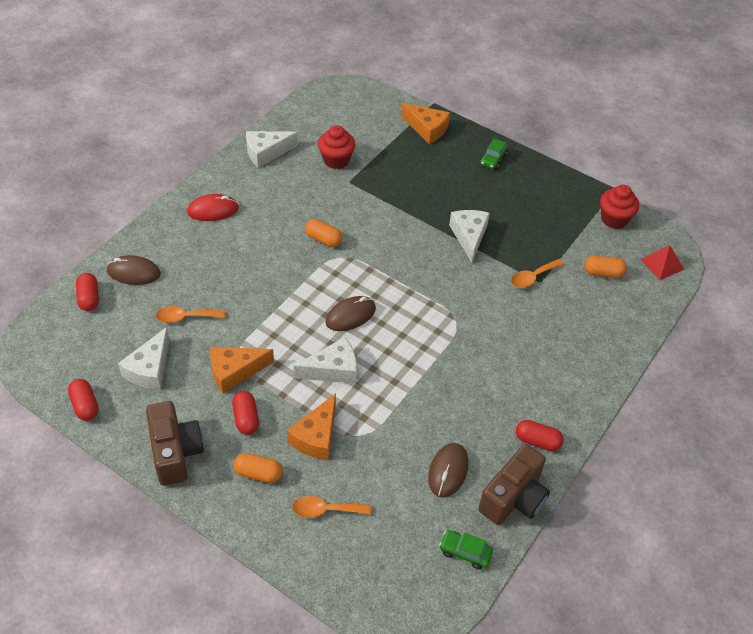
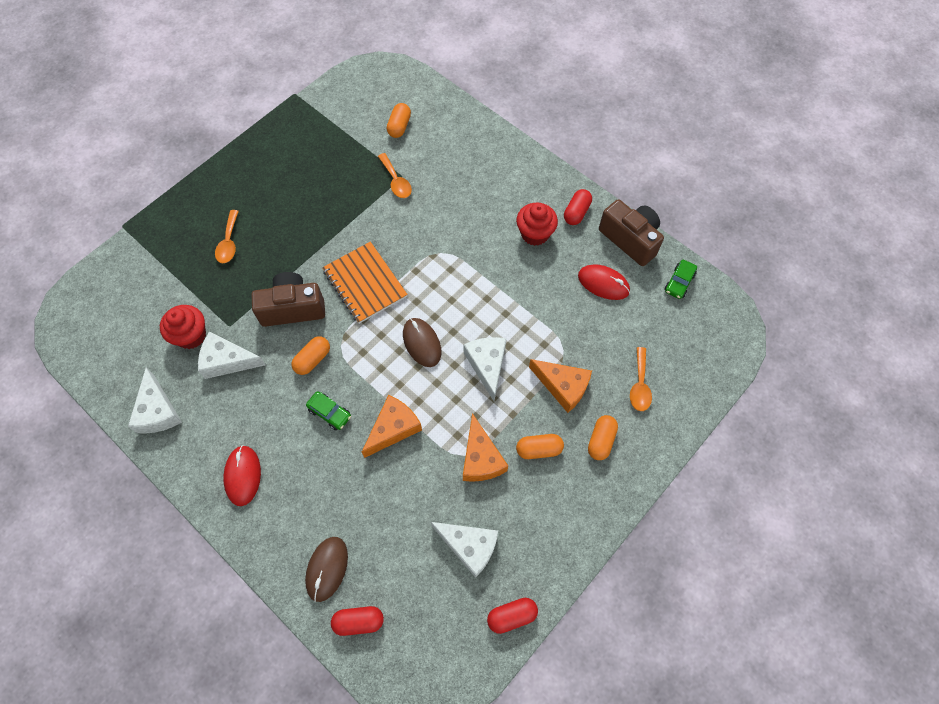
camera: 80 degrees left, 15 degrees up
(175, 452) = (574, 518): brown camera -> brown camera (292, 308)
(185, 317) = (402, 508): orange spoon -> orange spoon (229, 242)
(246, 418) = (539, 449): red capsule -> orange capsule
(408, 266) = (364, 283): none -> orange notebook
(427, 129) = (163, 238): orange cheese -> orange cheese (393, 428)
(448, 471) = (603, 283): brown mouse -> red mouse
(469, 236) = (334, 224): white cheese -> white cheese (227, 361)
(493, 159) = (229, 185): green car -> green car (330, 413)
(614, 219) = (334, 103): red cupcake -> red cupcake (535, 234)
(662, 264) = (395, 82): red pyramid -> none

